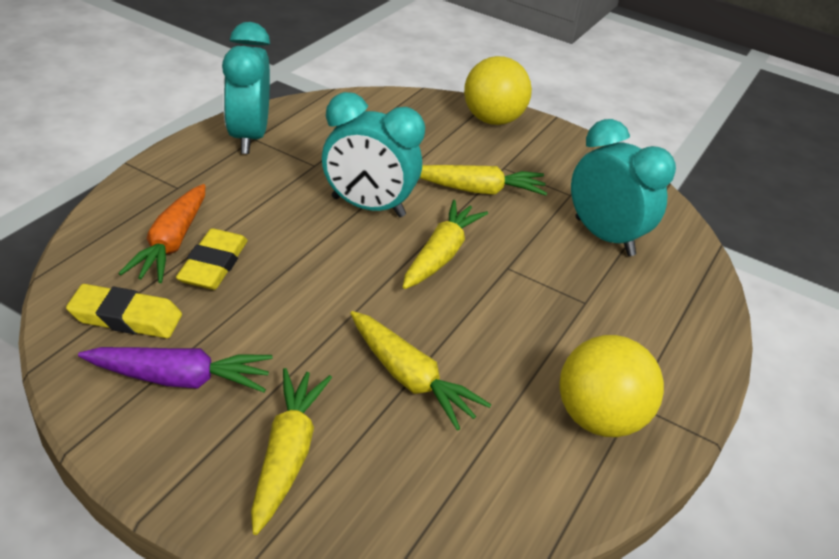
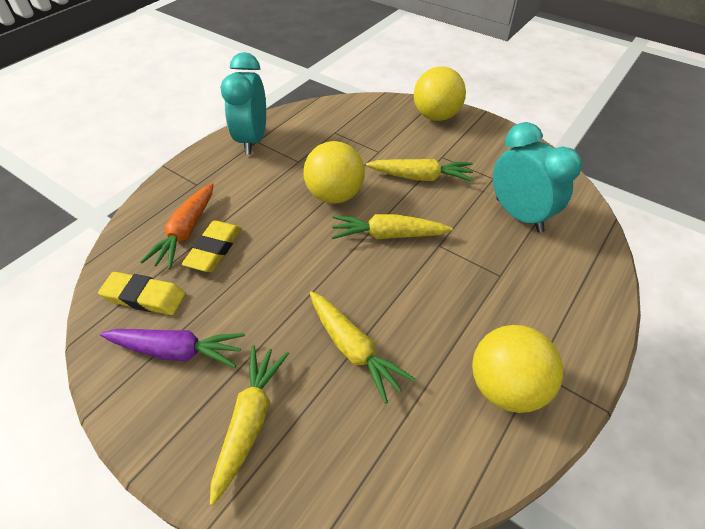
camera: 10 degrees right, 10 degrees up
(368, 207) = (335, 195): turquoise clock -> yellow ball
(441, 254) = (387, 235): yellow carrot -> yellow carrot turned 120 degrees counterclockwise

